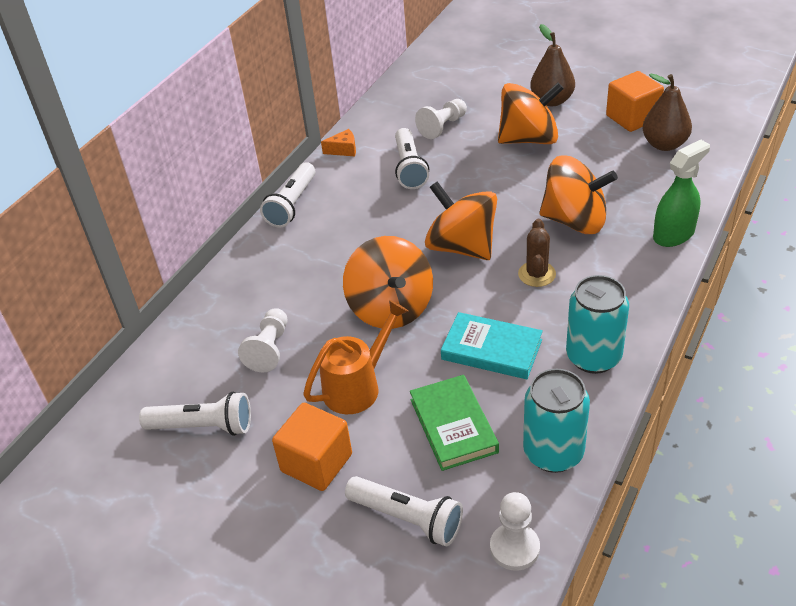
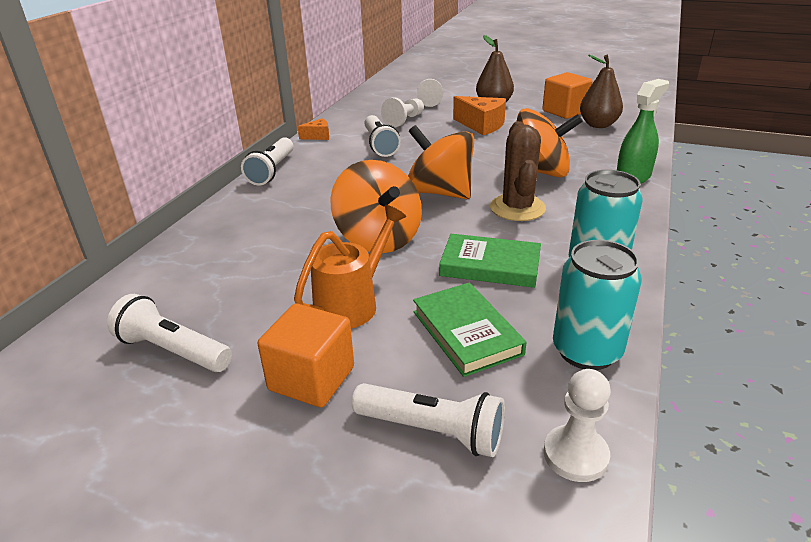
camera: 10 degrees left, 10 degrees down
(203, 426) = (172, 350): white flashlight -> white flashlight turned 150 degrees counterclockwise
(269, 349) = (252, 276): white pawn -> white pawn (430, 100)
(491, 349) = (490, 265): turquoise book -> green book
(529, 139) = (481, 125): orange spinning top -> orange cheese
(537, 274) = (517, 208): brown cactus -> brown cactus, size x1.51

